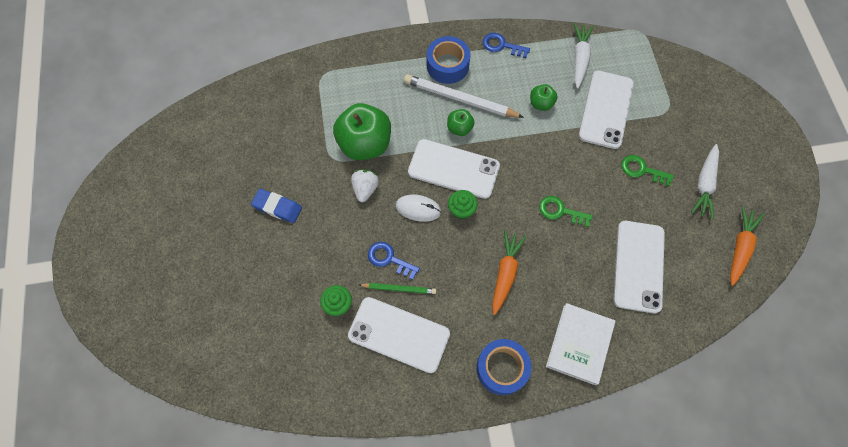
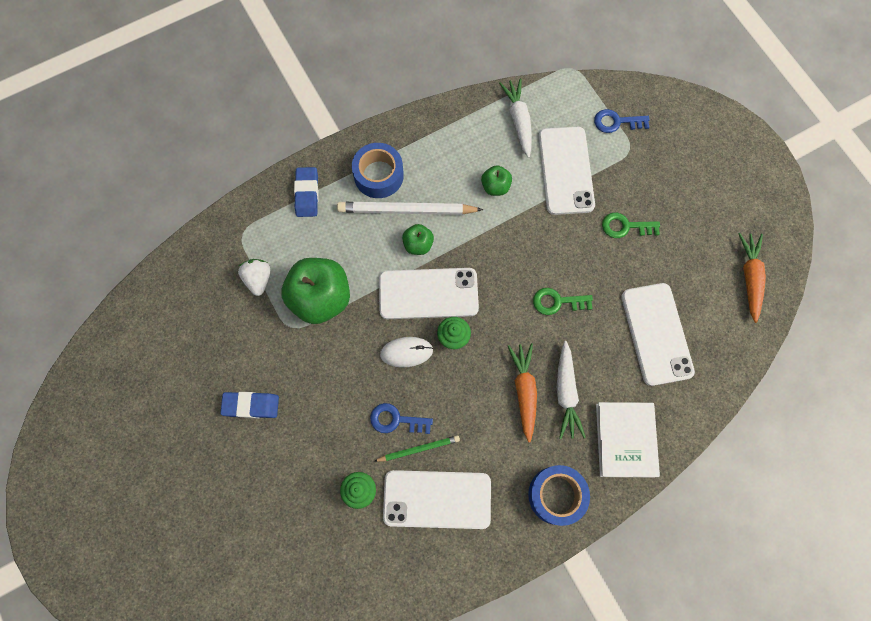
camera: 20 degrees left, 5 degrees up
(365, 189) = (341, 350): white strawberry -> white strawberry (258, 279)
(385, 61) = (307, 194): none -> blue eraser
(501, 46) = (429, 133): blue key -> blue key (616, 122)
(704, 185) = (693, 221): white carrot -> white carrot (566, 393)

